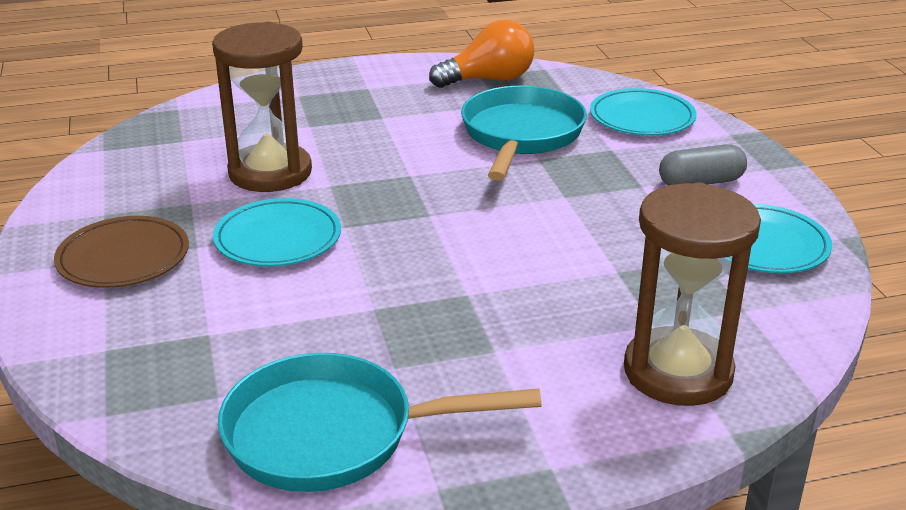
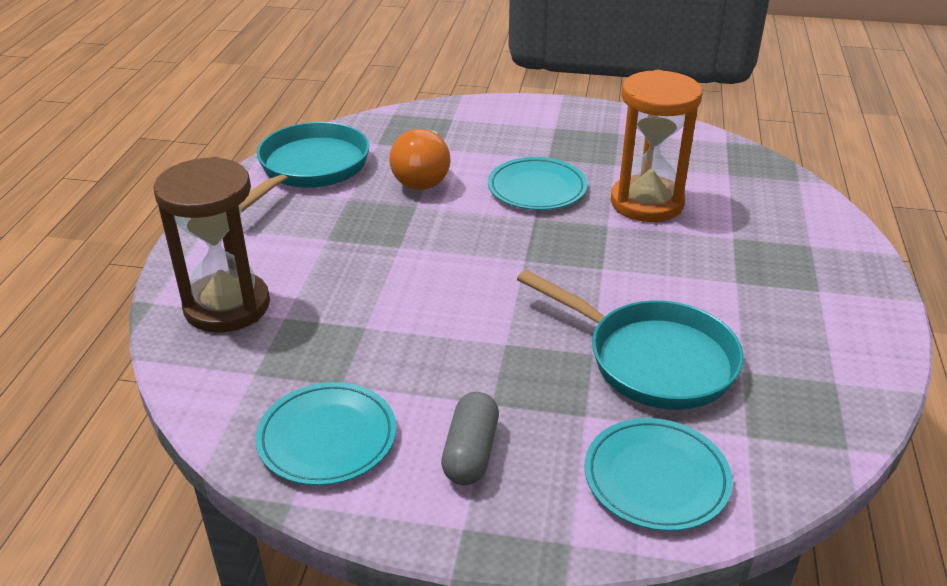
camera: 115 degrees right, 5 degrees up
(123, 258) = (552, 133): brown plate -> none
(270, 172) = (646, 203): brown hourglass -> orange hourglass
(489, 80) = (819, 385): orange light bulb -> orange light bulb (423, 177)

